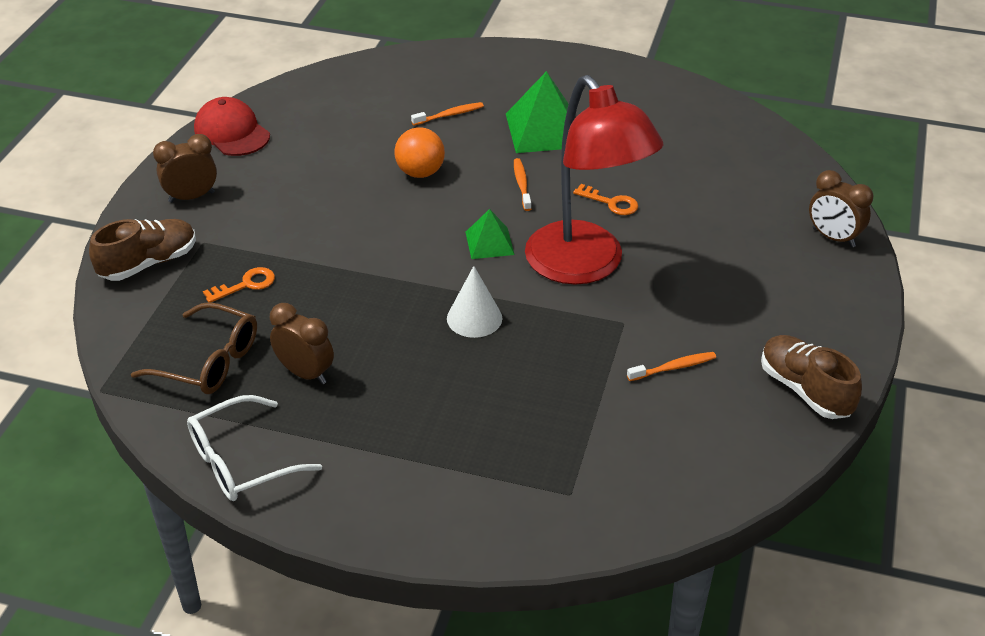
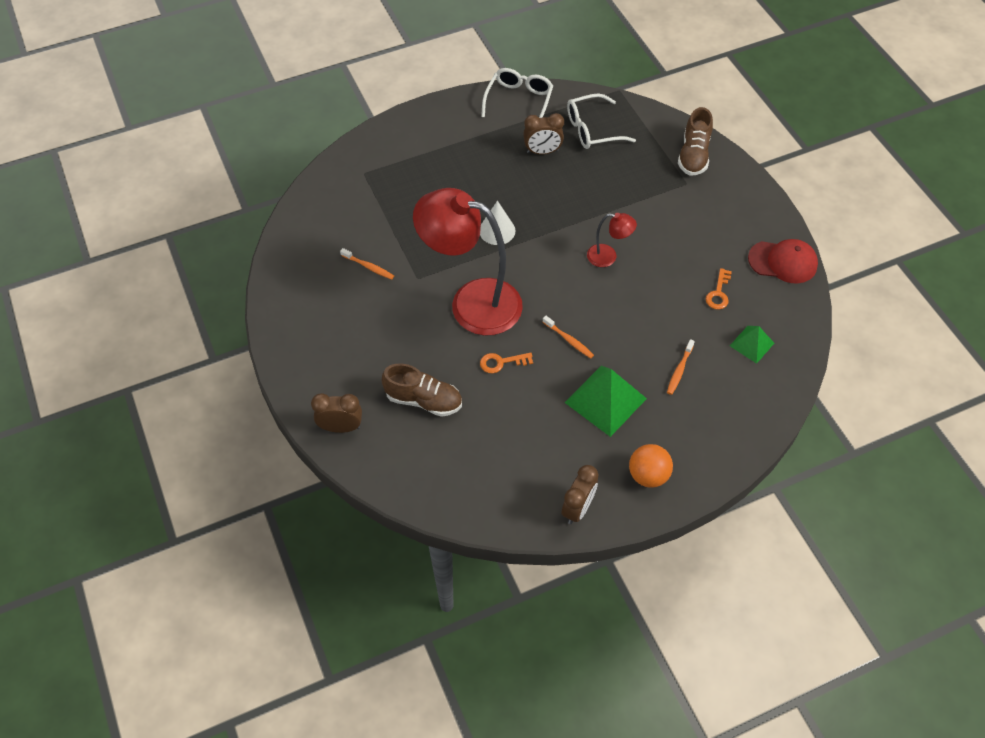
camera: 140 degrees right, 15 degrees up
(191, 197) = (734, 204): brown clock -> brown clock (578, 508)
(209, 362) = (592, 130): brown glasses -> white glasses
(246, 285) = (631, 175): orange key -> orange key (718, 293)
(387, 226) = (608, 257): none -> red lamp
(420, 173) = (637, 307): orange ball -> orange ball (648, 475)
(489, 243) = (540, 283): green pyramid -> green pyramid (751, 344)
(673, 368) = (368, 267): orange toothbrush -> orange toothbrush turned 90 degrees counterclockwise
(805, 390) = (289, 297): brown shoe -> brown shoe (424, 400)

